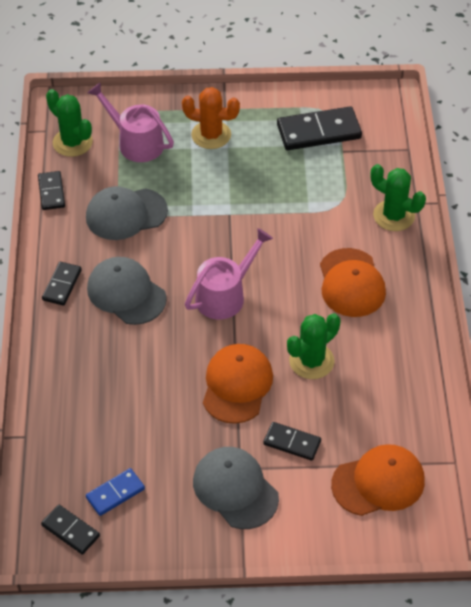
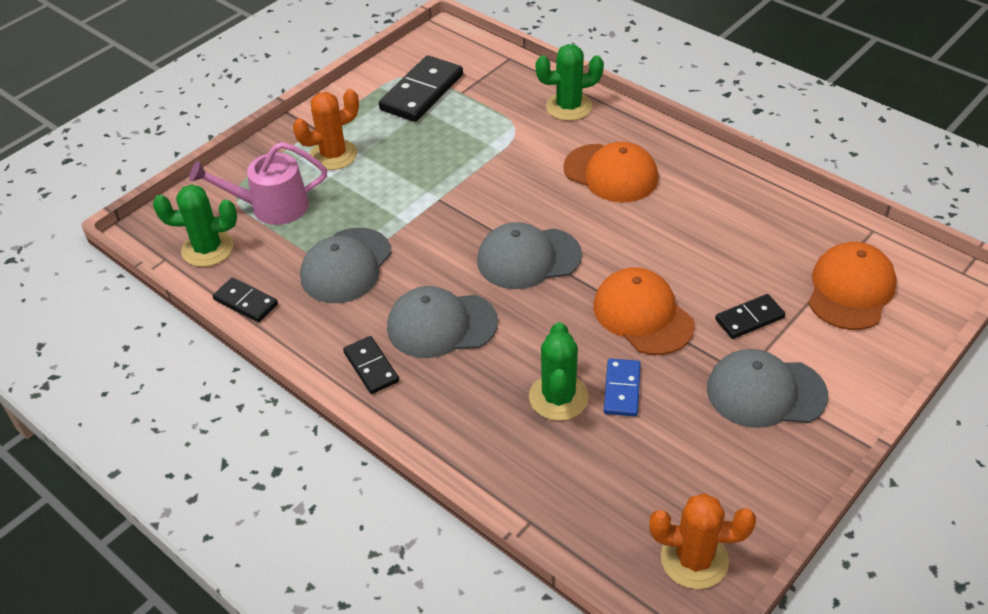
camera: 45 degrees left, 5 degrees down
(70, 530) = (694, 559): black domino -> orange cactus
(115, 493) = (681, 490): blue domino -> blue domino (622, 389)
(225, 295) = (528, 258): pink watering can -> grey cap
(311, 361) = (669, 249): green cactus -> green cactus (558, 397)

